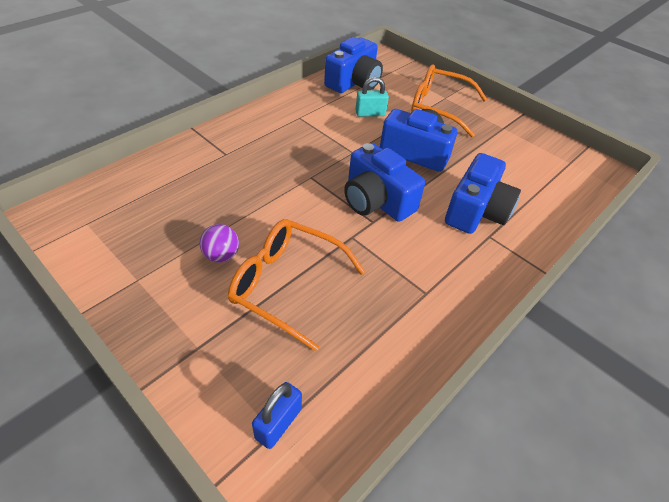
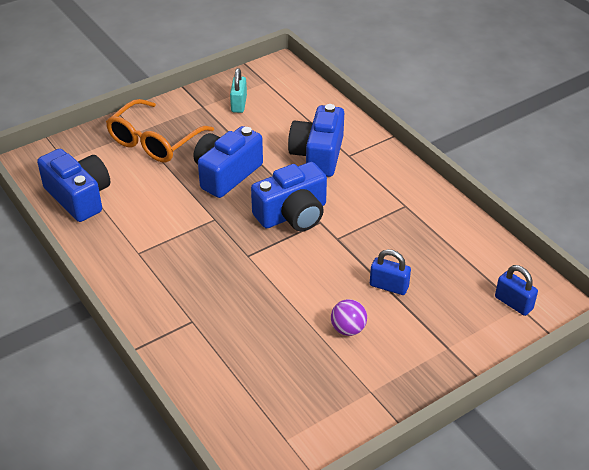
camera: 75 degrees left, 5 degrees down
(288, 285) = (389, 286): orange glasses -> blue padlock
(370, 113) = (149, 194): turquoise padlock -> turquoise padlock (239, 104)
(476, 211) = (318, 155): blue camera -> blue camera turned 120 degrees counterclockwise

